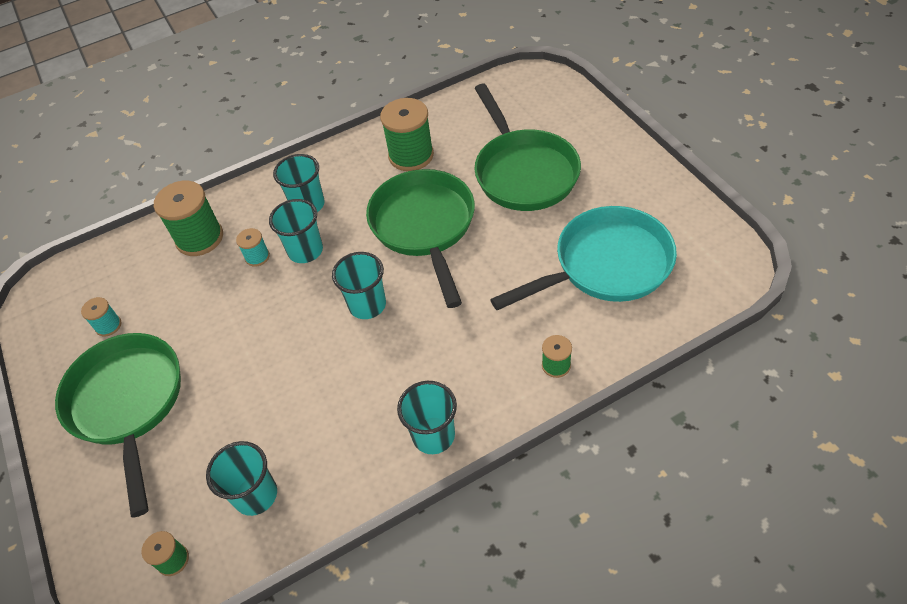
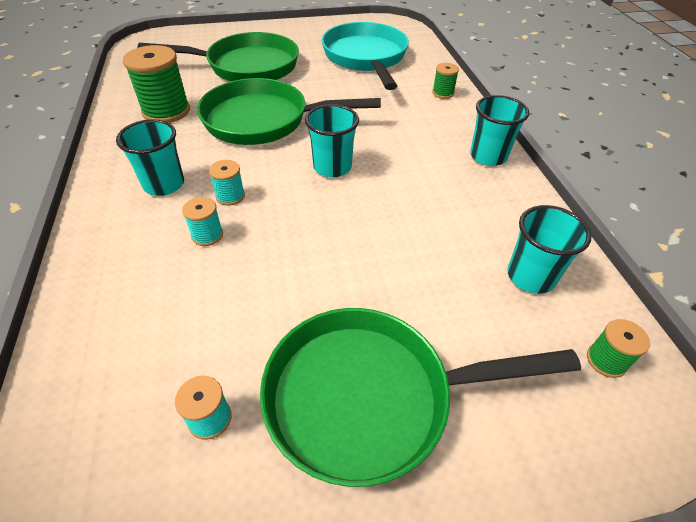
camera: 80 degrees left, 5 degrees down
(200, 238) = (126, 287): green spool -> none
(305, 251) = (230, 196): turquoise cup -> turquoise spool

